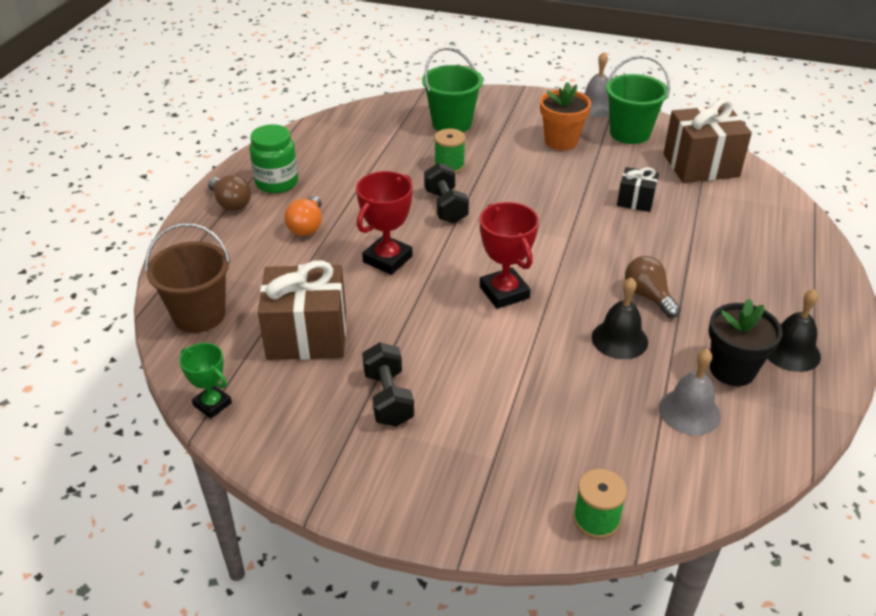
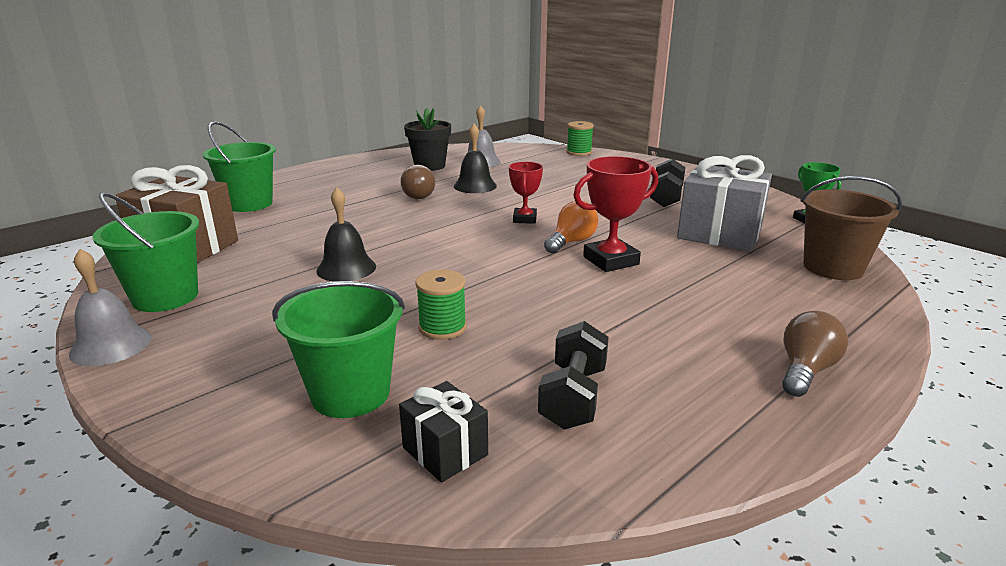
camera: 150 degrees left, 15 degrees down
(231, 203) = (805, 370): brown light bulb -> brown light bulb turned 45 degrees clockwise
(277, 183) = (722, 381): green jar -> none
(307, 226) = (691, 310): orange light bulb -> orange light bulb (571, 242)
(307, 335) = (719, 234): brown gift -> grey gift
(445, 206) = (502, 285): black dumbbell -> black dumbbell (573, 397)
(504, 292) = (524, 219): red trophy -> red trophy, size x0.64
(561, 141) = (258, 313): orange flower pot -> none
(635, 201) = (309, 240): black gift -> black gift (445, 451)
(766, 224) = (249, 204): none -> green bucket
(791, 351) = (382, 164): black bell -> black bell (346, 268)

